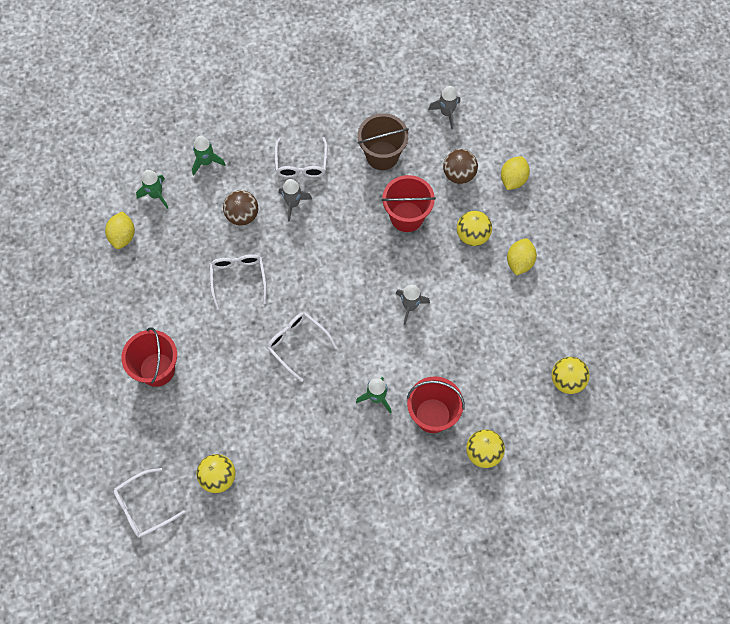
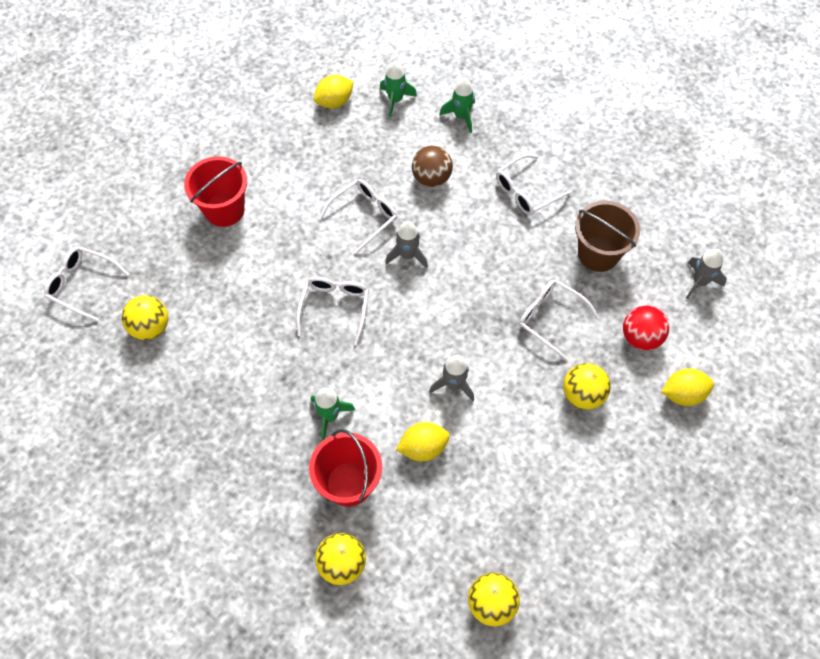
camera: 55 degrees right, 5 degrees down
(293, 204) = (479, 211): grey rocket -> grey rocket (407, 255)
(407, 217) = (550, 318): red bucket -> white glasses
(459, 174) = (640, 337): brown ball -> red ball
(519, 262) = (592, 462): yellow lemon -> yellow lemon (423, 448)

